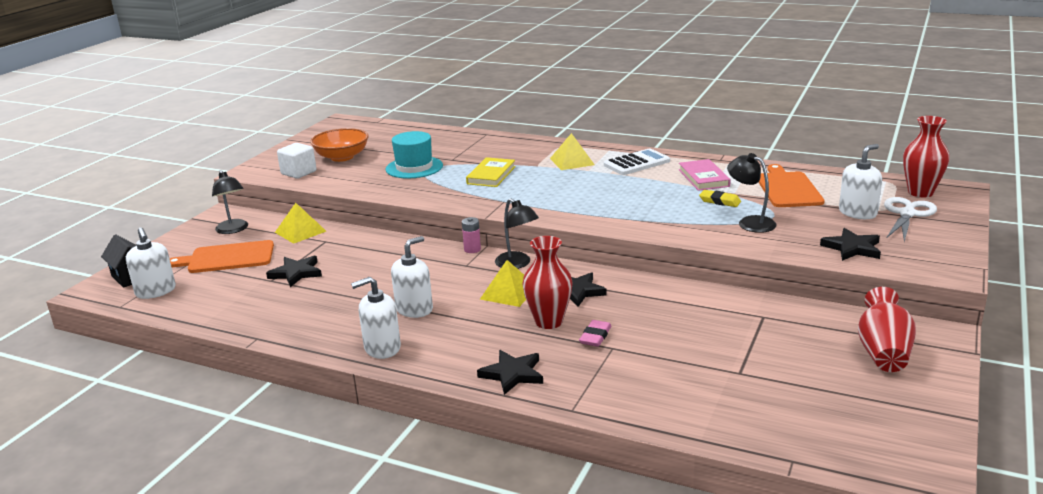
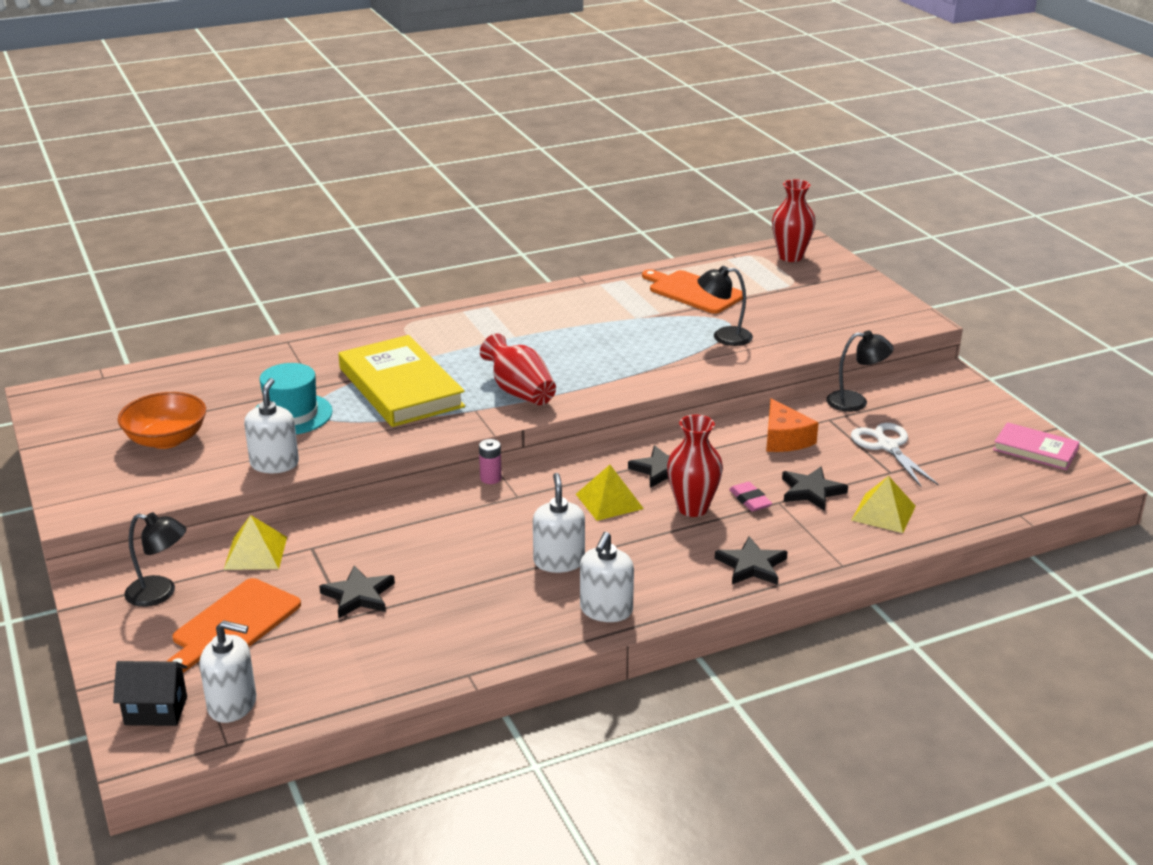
camera: 50 degrees left, 5 degrees up
(298, 173) = (154, 482): white cube -> none
(491, 175) = (400, 387): yellow book -> yellow book, size x1.86
(517, 264) = (562, 471): black lamp -> black lamp (855, 402)
(572, 161) = (452, 338): yellow pyramid -> yellow pyramid (883, 513)
(636, 163) = (519, 315): white calculator -> none
(700, 312) = (784, 439): none -> orange cheese
(703, 178) = (608, 308): pink book -> pink book (1035, 450)
(719, 201) = (664, 326): yellow eraser -> none
(852, 248) = (831, 328): black star -> black star (811, 491)
(857, 213) = (781, 294): white soap dispenser -> white soap dispenser (274, 464)
(883, 352) = (941, 407): red vase -> red vase (519, 392)
(907, 214) = (814, 281): white scissors -> white scissors (887, 446)

